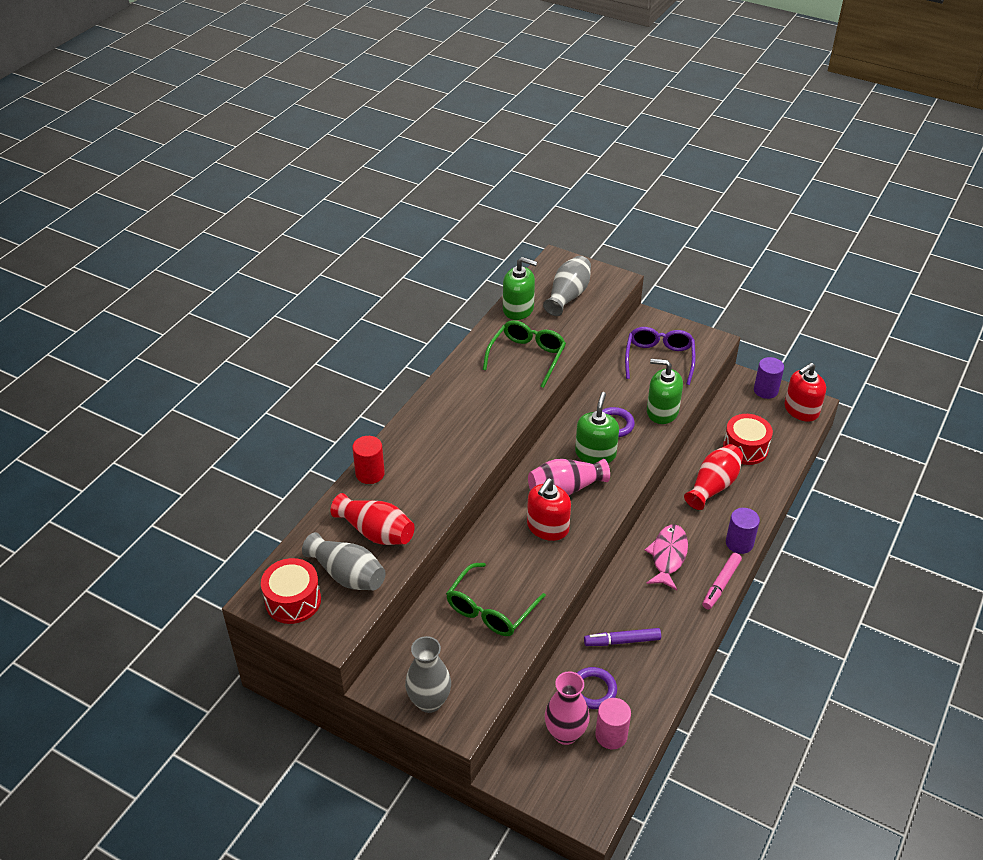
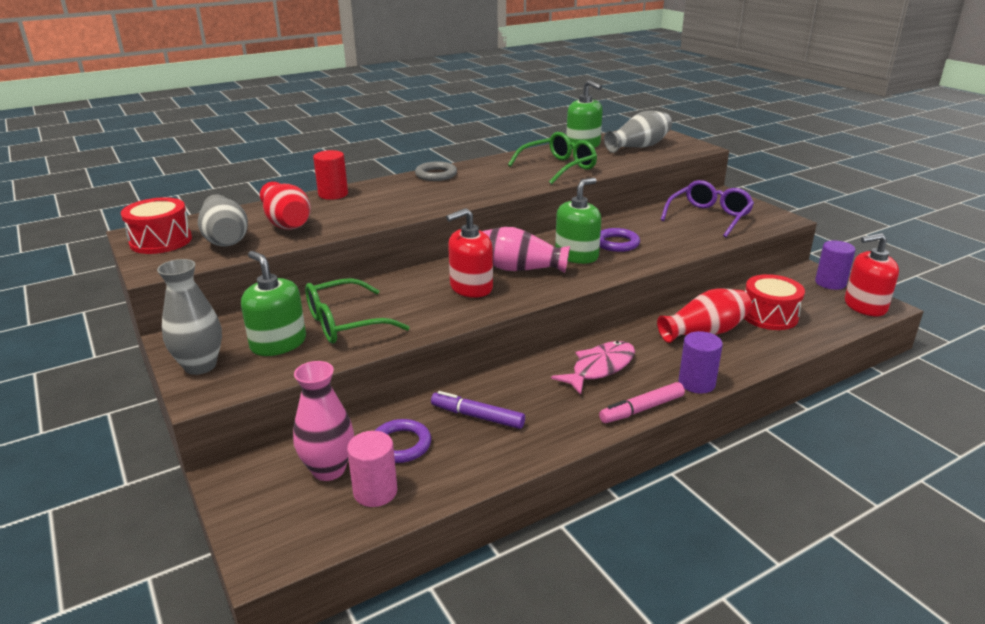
camera: 30 degrees right, 15 degrees down
(431, 407) = (436, 175): none -> grey ring
(662, 411) = (678, 247): green soap dispenser -> green soap dispenser (278, 343)

